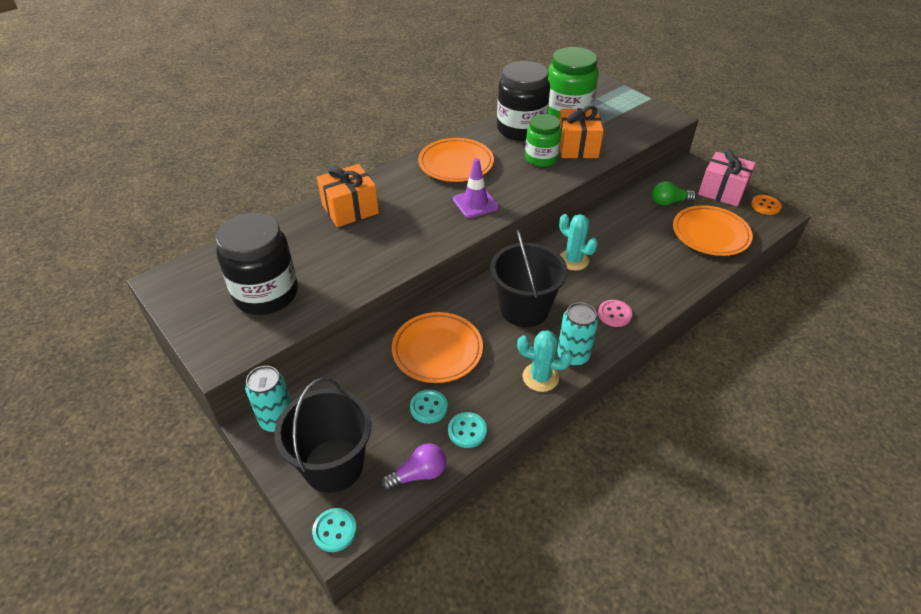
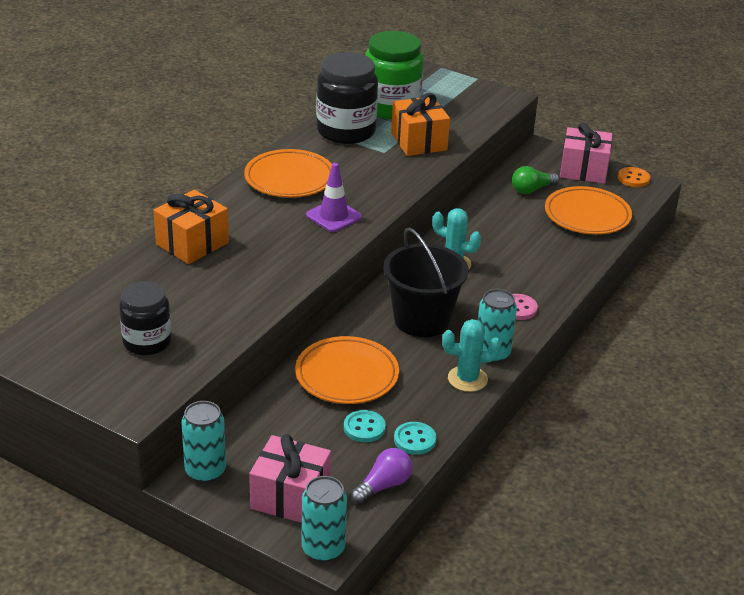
camera: 20 degrees left, 10 degrees down
(266, 294) = (147, 342): black jar -> black jar, size x0.64
(333, 465) = (290, 497): black bucket -> pink gift
(335, 530) = (323, 549): turquoise button -> turquoise can
(541, 158) = (384, 159): green jar -> none

